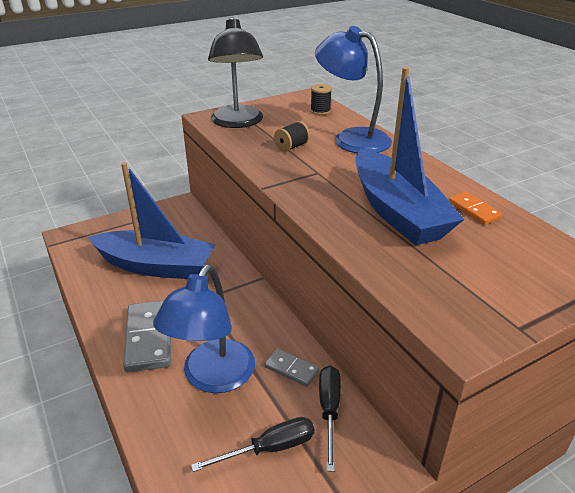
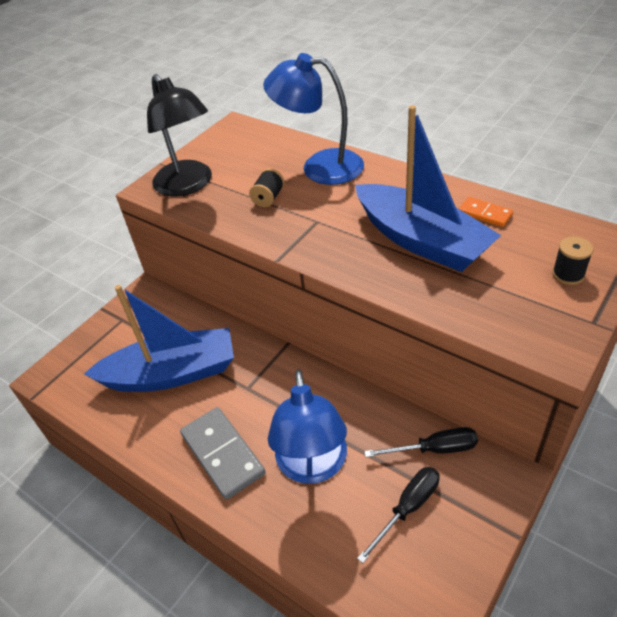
camera: 20 degrees left, 10 degrees up
(291, 369) = (377, 425): grey domino -> none
(320, 111) = (263, 141): black spool -> black spool (568, 274)
(329, 410) = (434, 449): black screwdriver -> black screwdriver turned 105 degrees clockwise

